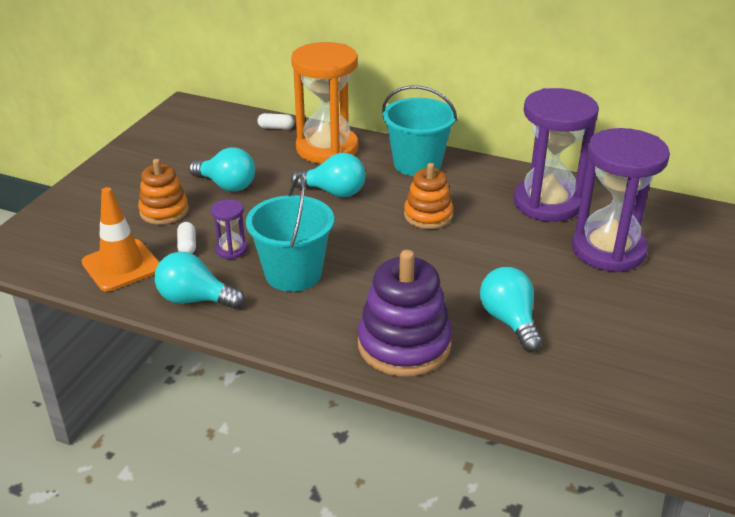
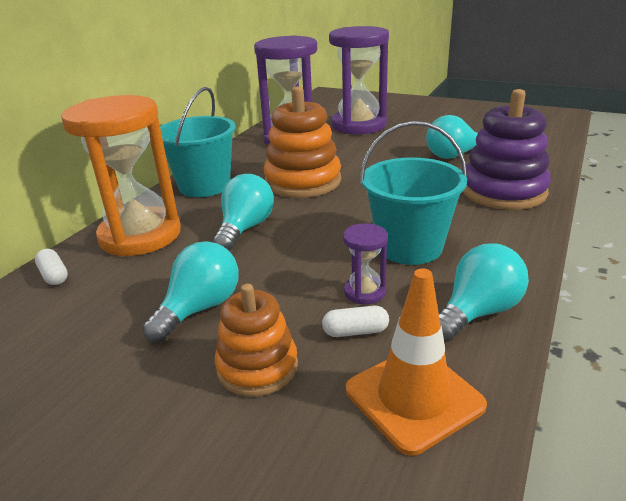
camera: 85 degrees left, 5 degrees down
(195, 299) = (478, 312): turquoise light bulb -> turquoise light bulb turned 150 degrees counterclockwise
(276, 128) = (54, 275): white capsule -> white capsule turned 45 degrees counterclockwise
(428, 215) = (303, 181): orange stacking toy -> orange stacking toy, size x1.59

